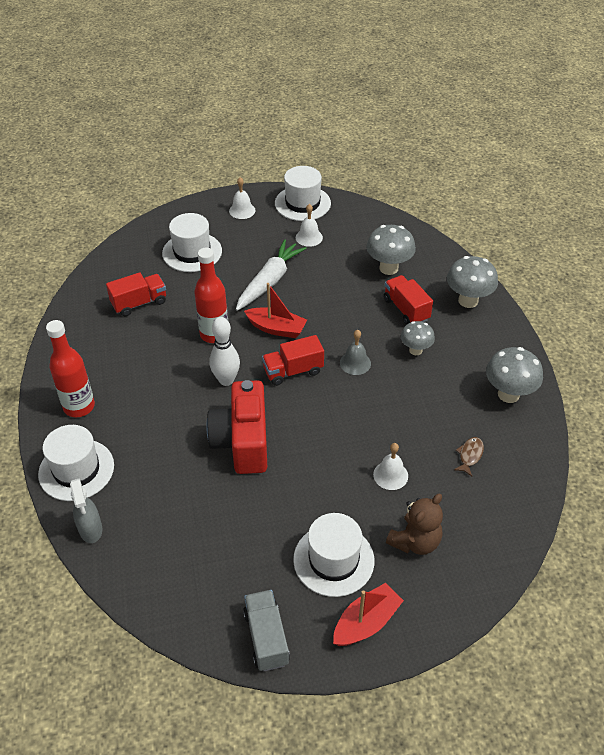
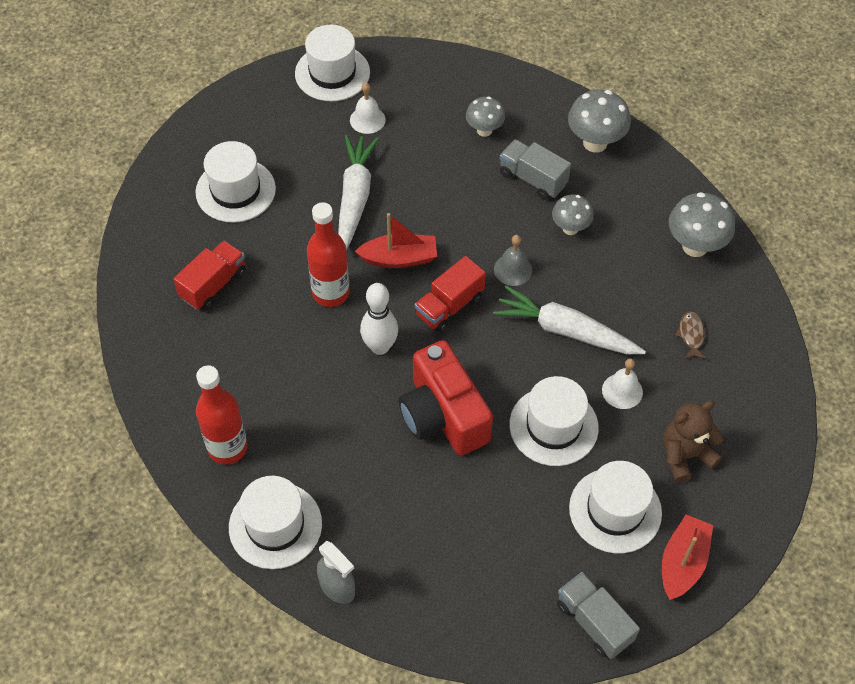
camera: 25 degrees left, 10 degrees up
(242, 210) = (262, 109): white bell -> none
(321, 480) = (553, 426): none -> white hat
(371, 417) = (566, 331): none -> white carrot
(388, 268) = (484, 130): grey mushroom -> grey mushroom, size x0.64
(406, 309) = (533, 179): red truck -> grey truck
(415, 541) = (685, 455): brown teddy bear -> brown teddy bear turned 135 degrees counterclockwise

